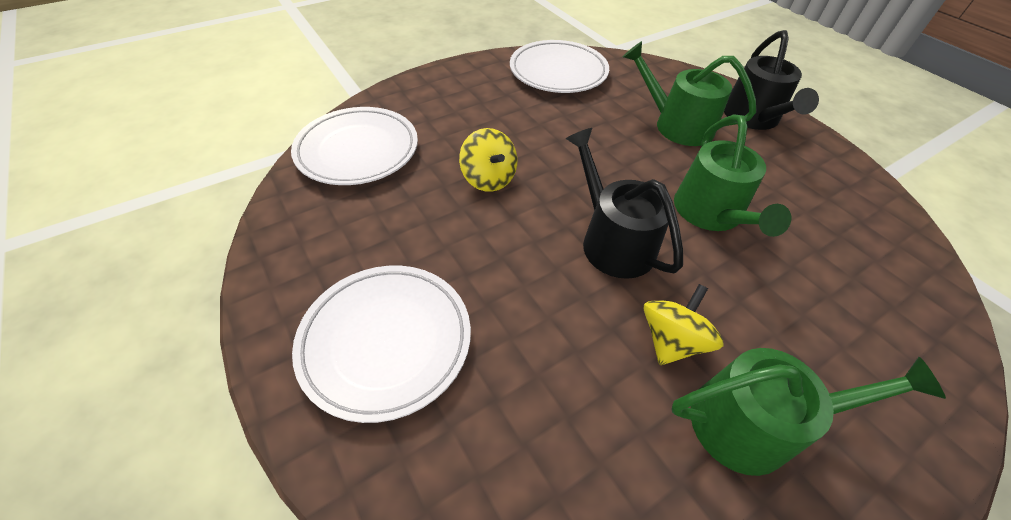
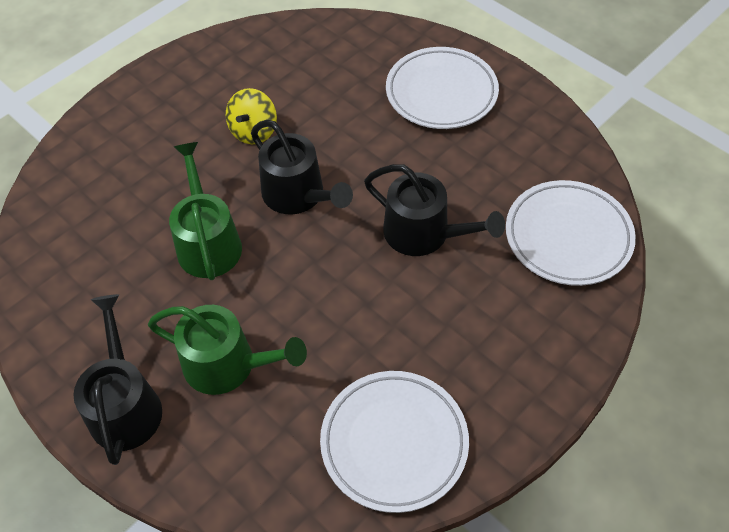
camera: 170 degrees right, 5 degrees up
(488, 179) = (424, 233): yellow spinning top -> black watering can
(753, 423) = (208, 98): green watering can -> none

